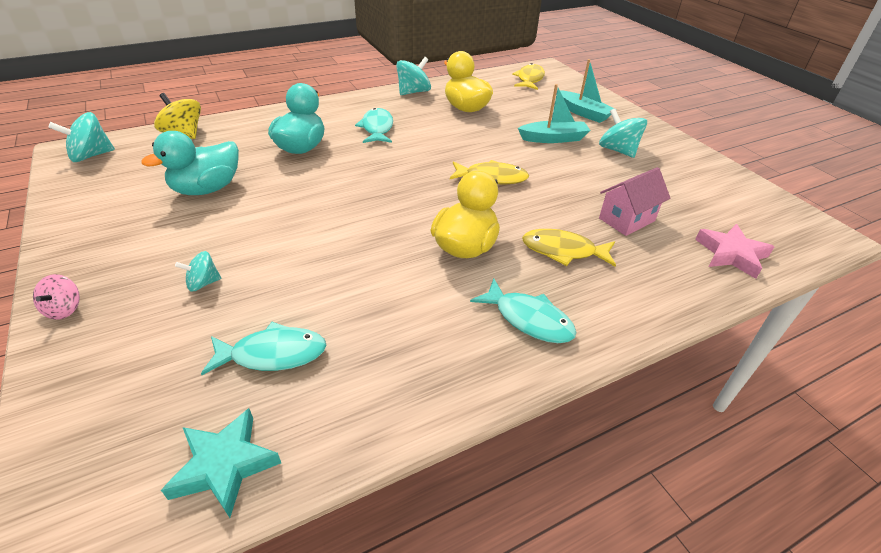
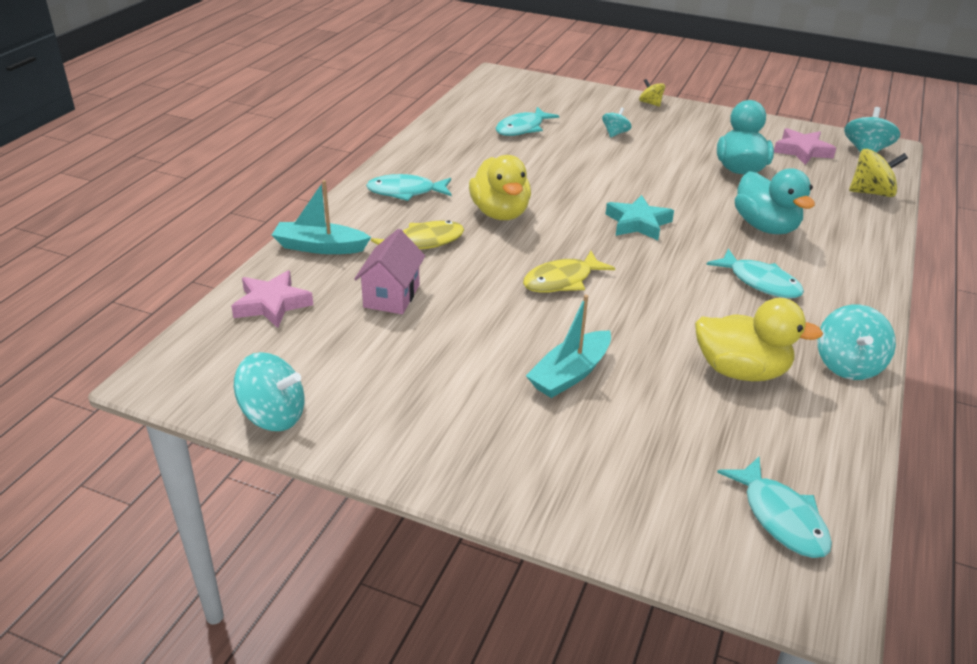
camera: 140 degrees right, 5 degrees down
(64, 309) = (650, 103): pink spinning top -> yellow spinning top
(125, 178) = (802, 151): none -> pink star
(224, 465) = (480, 102): turquoise star -> turquoise star (638, 223)
(529, 79) = (780, 517): yellow fish -> turquoise fish
(583, 113) = (592, 461): turquoise boat -> turquoise boat (320, 247)
(617, 150) = (474, 397): turquoise spinning top -> turquoise spinning top (273, 415)

